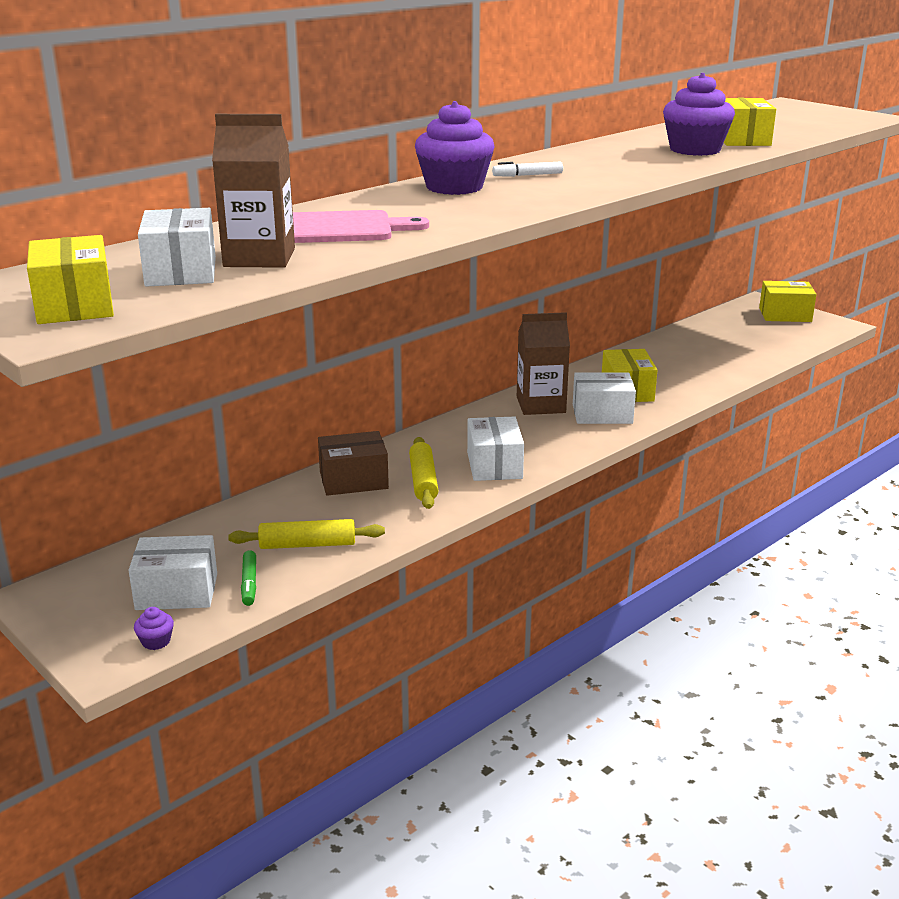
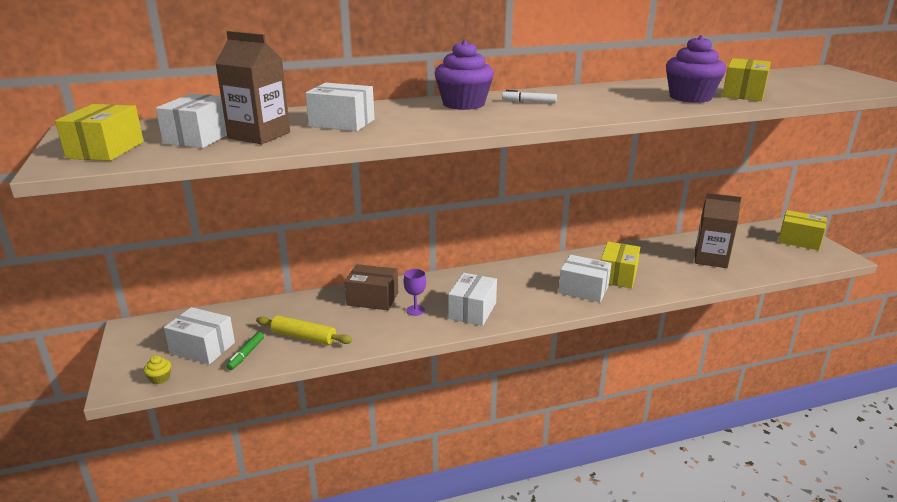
camera: 25 degrees right, 0 degrees up
(156, 641) = (160, 378): purple cupcake -> yellow cupcake
(341, 228) = (342, 123): pink cutting board -> white box
(423, 481) = (415, 310): yellow rolling pin -> purple goblet
(541, 405) = (544, 273): brown carton -> brown carton (710, 259)

